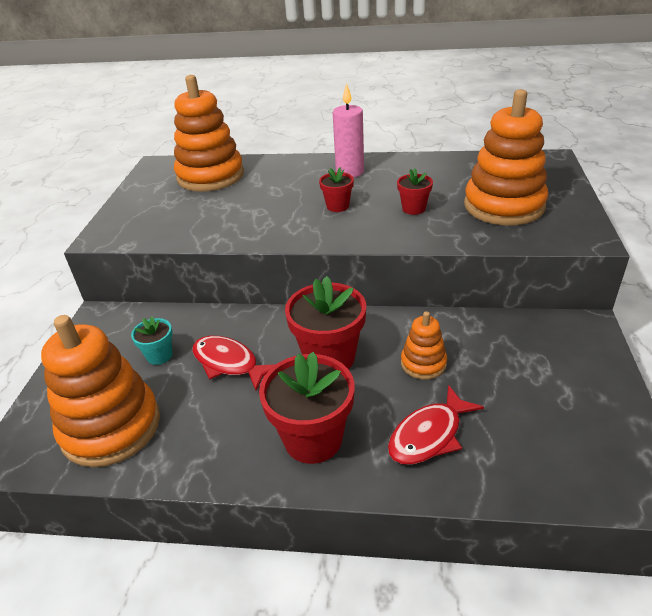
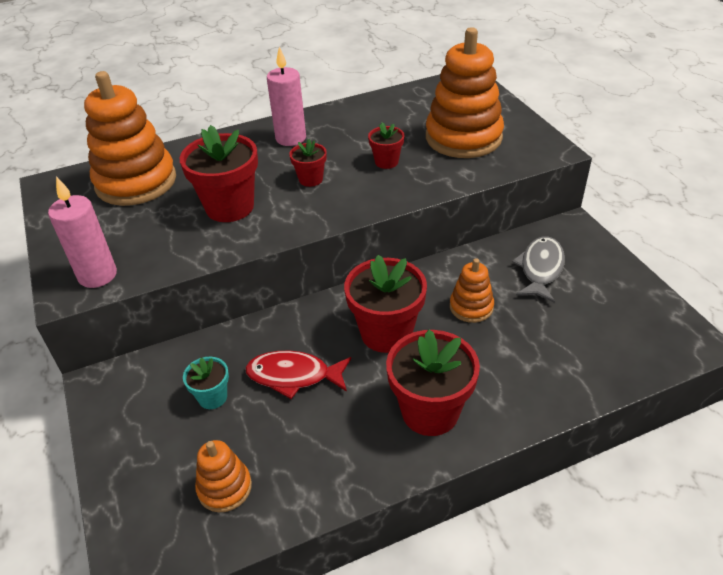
camera: 30 degrees left, 5 degrees up
(111, 427) = (224, 488): orange stacking toy -> orange stacking toy, size x0.50
(128, 232) = (97, 275): none -> pink candle
(258, 210) = (229, 207): none -> red flower pot
(429, 435) = (520, 367): red fish -> none
(521, 353) = (540, 269): none -> grey fish

